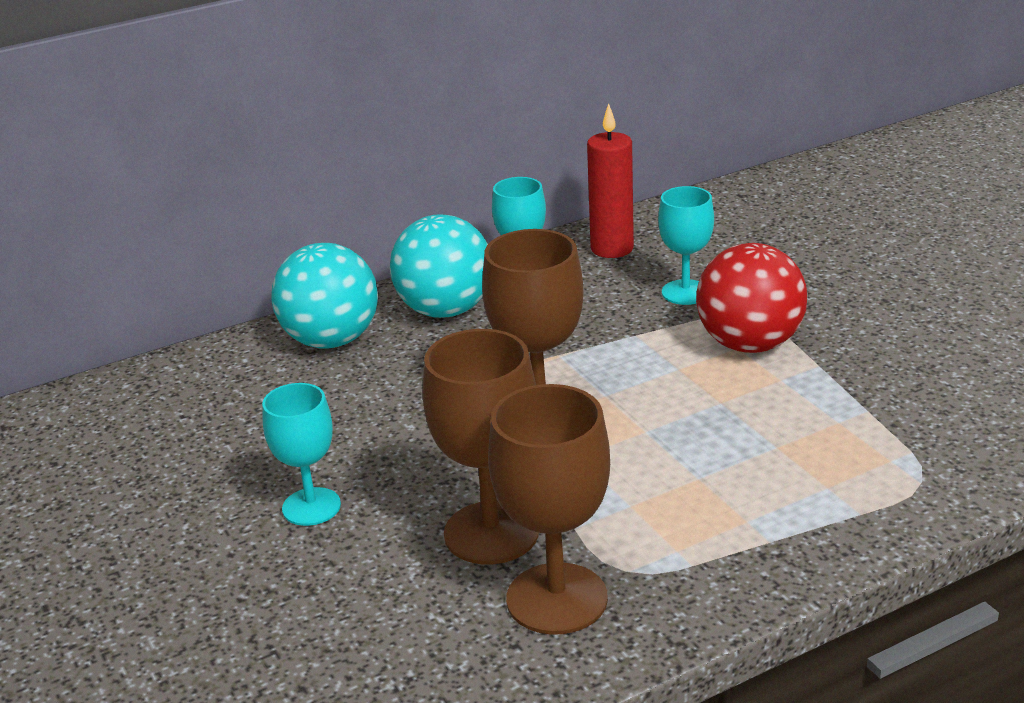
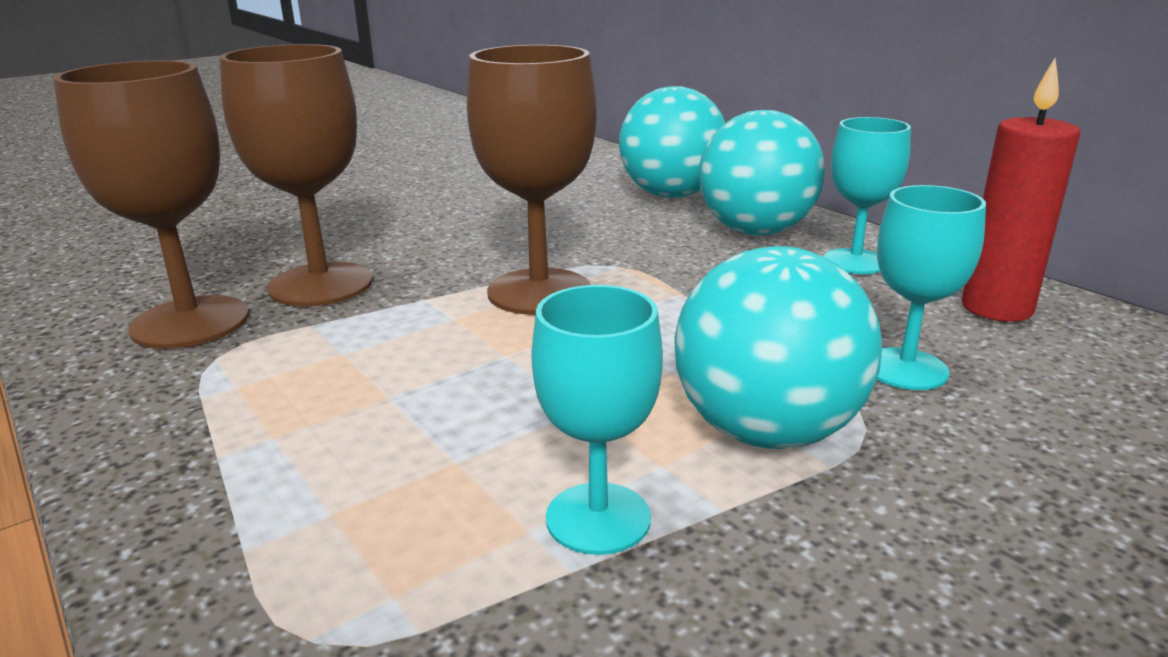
camera: 80 degrees right, 5 degrees down
(311, 507) = (392, 215): turquoise goblet -> turquoise goblet (598, 518)
(749, 344) = (766, 431): red ball -> turquoise ball

